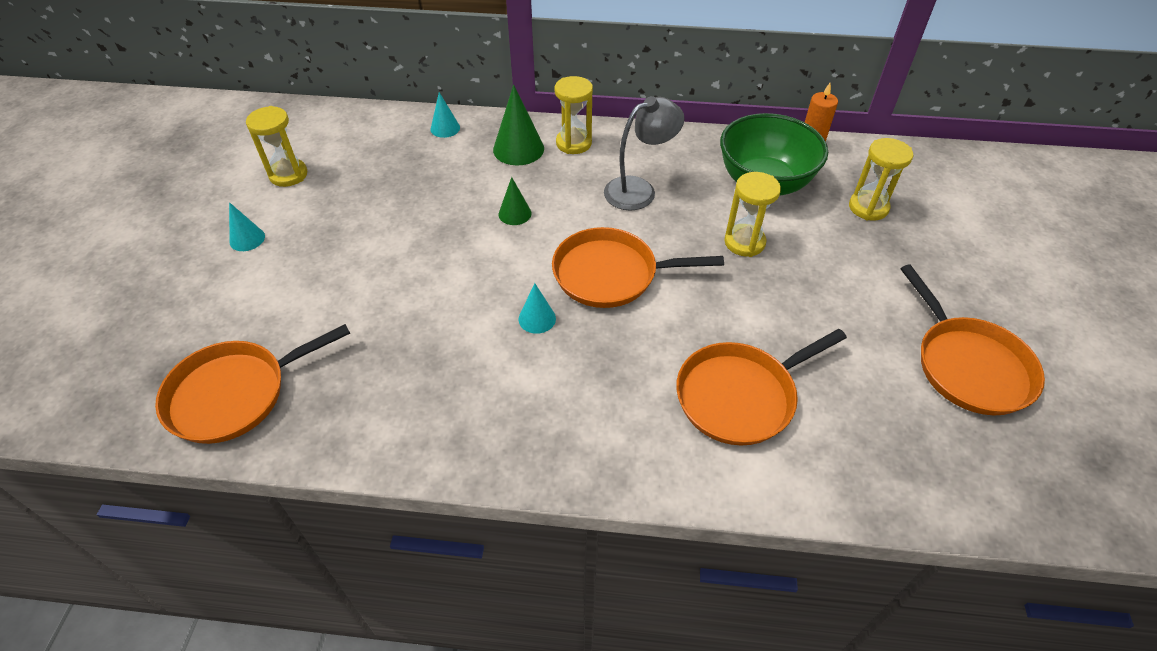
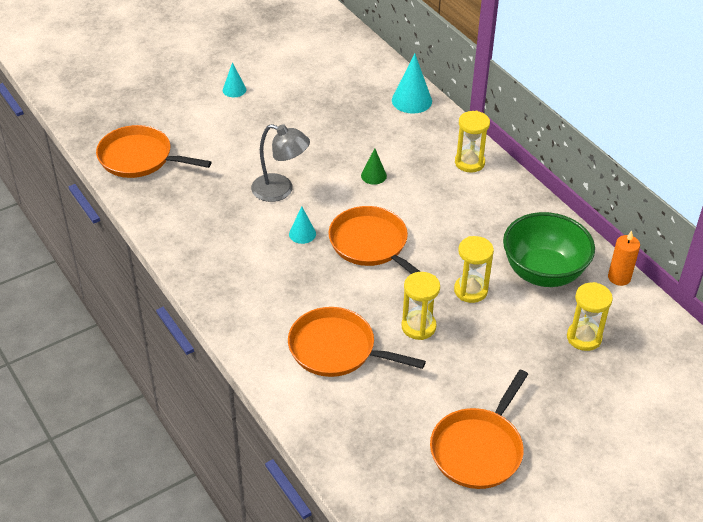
camera: 50 degrees right, 5 degrees down
(288, 175) = (296, 69): yellow hourglass -> yellow hourglass (418, 327)
(445, 128) = (411, 100): turquoise cone -> turquoise cone, size x1.69
(518, 149) = (433, 142): green cone -> none
(639, 190) = (461, 216): grey lamp -> grey lamp (280, 190)

